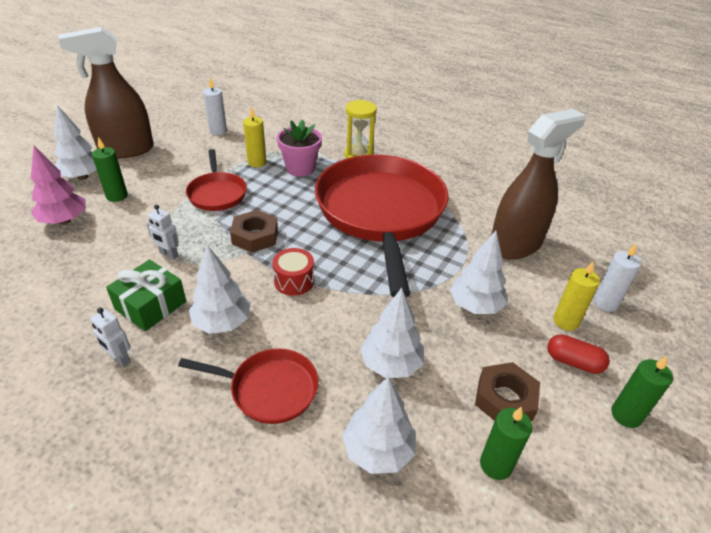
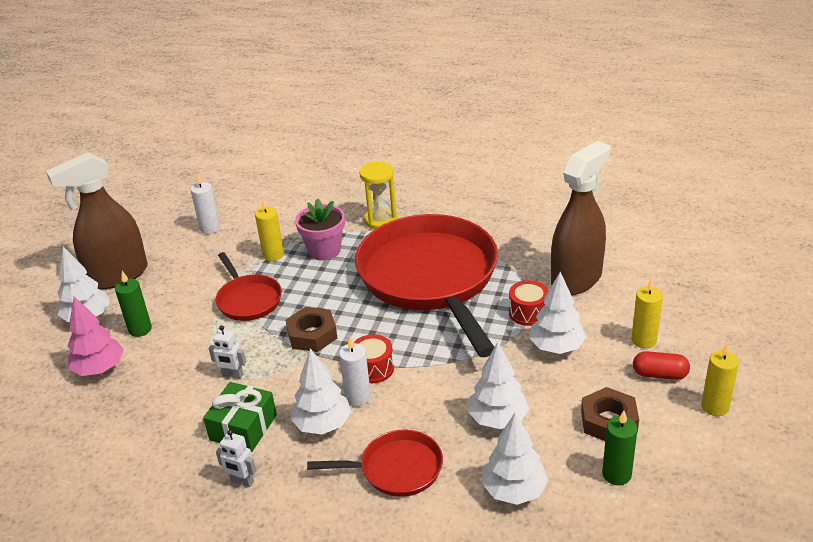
camera: 10 degrees left, 5 degrees down
(459, 265) = (528, 312): none -> red drum
(605, 303) = (675, 314): white candle -> white candle (358, 398)
(626, 415) = (715, 407): green candle -> yellow candle

